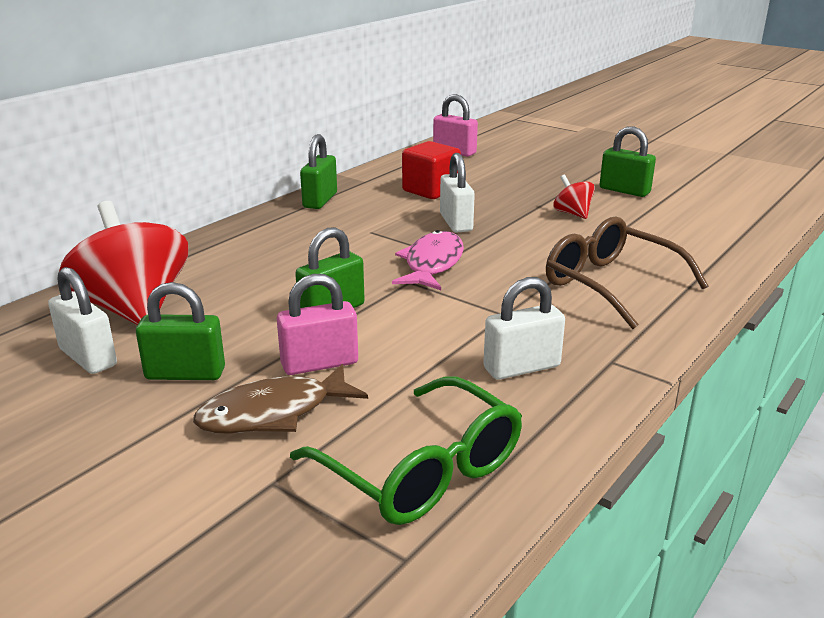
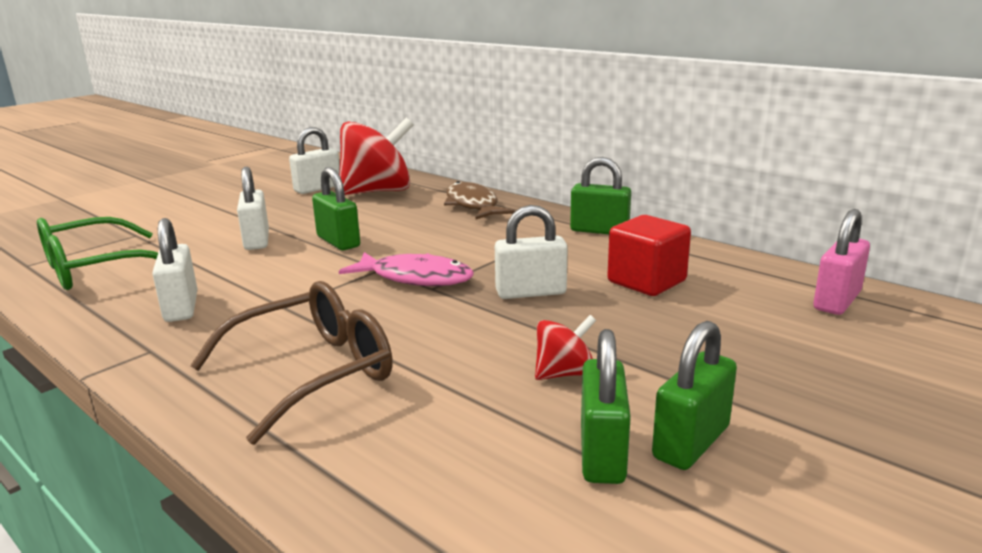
camera: 95 degrees right, 5 degrees down
(185, 373) = (277, 209): green padlock -> green padlock (602, 453)
(273, 413) = (206, 231): brown fish -> brown fish (473, 205)
(319, 364) = (257, 240): pink padlock -> white padlock

